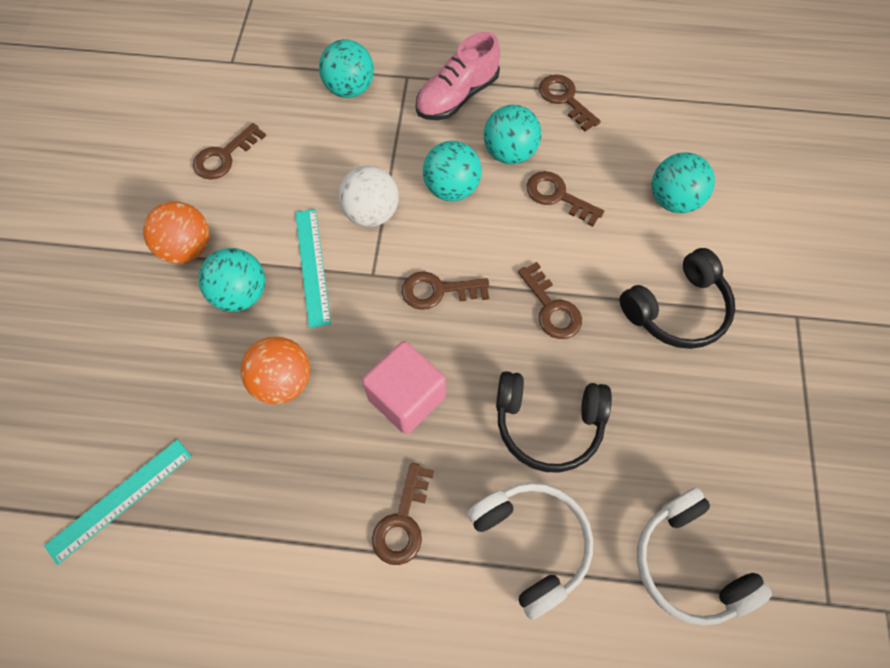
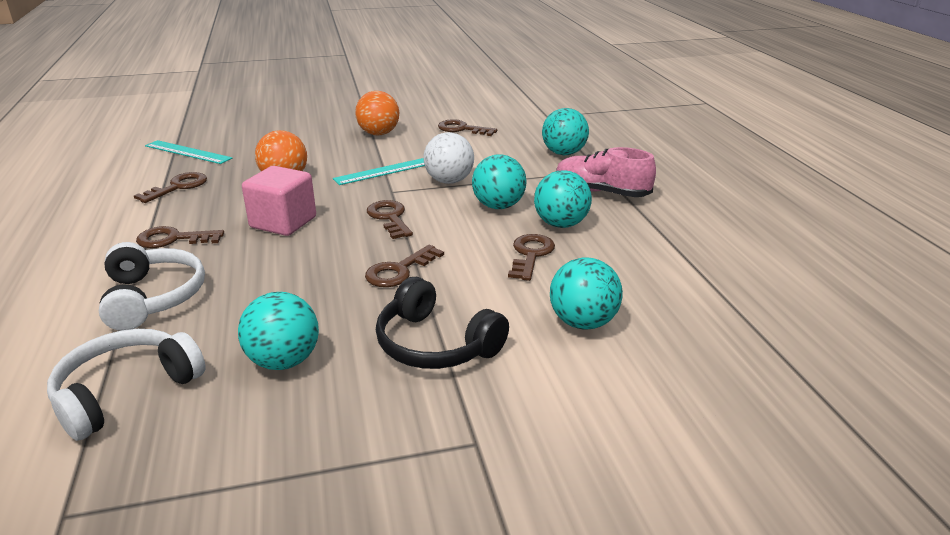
camera: 70 degrees right, 35 degrees down
(241, 294) = (350, 154): turquoise ball -> turquoise ball (284, 361)
(531, 543) = (152, 297): white headphones -> white headphones turned 60 degrees counterclockwise
(548, 424) = (273, 287): black headphones -> none
(565, 99) = (655, 240): brown key -> brown key (178, 187)

